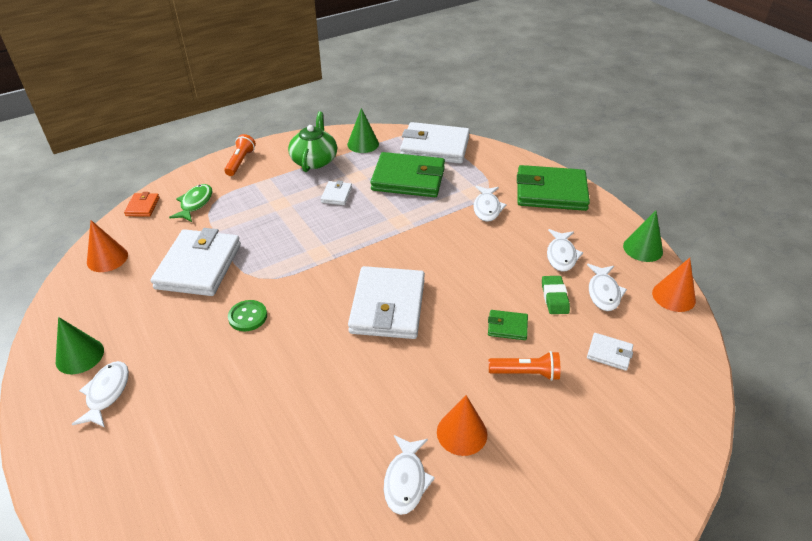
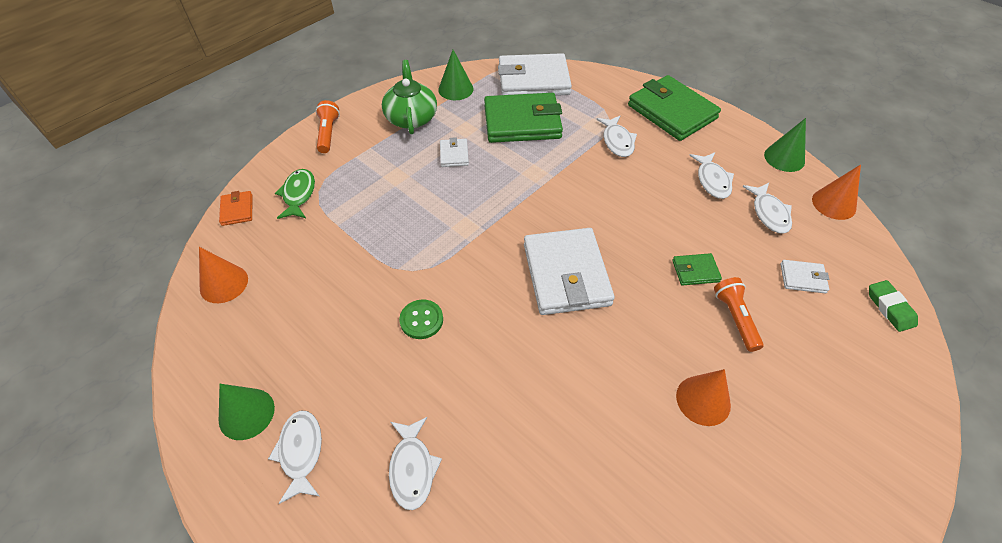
camera: 15 degrees left, 10 degrees up
(199, 266) = (338, 271): white wallet -> none
(406, 480) = (672, 468): white fish -> white fish (412, 468)
(526, 373) = (735, 318): orange flashlight -> orange flashlight turned 90 degrees counterclockwise
(551, 192) = (672, 112): green wallet -> green wallet turned 60 degrees clockwise
(554, 297) = (726, 228): green eraser -> green eraser (890, 308)

